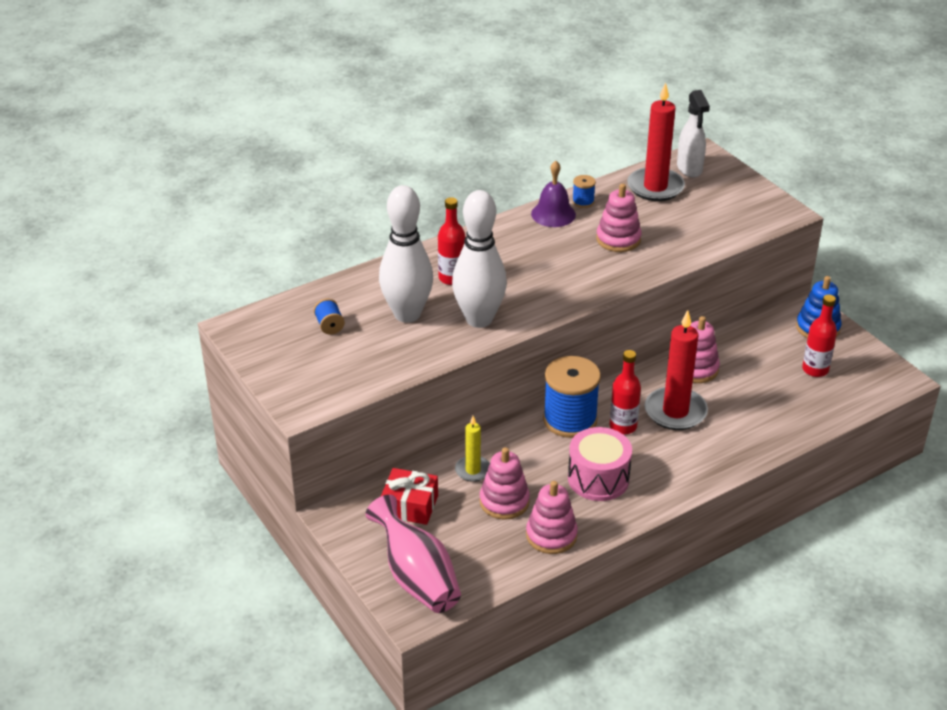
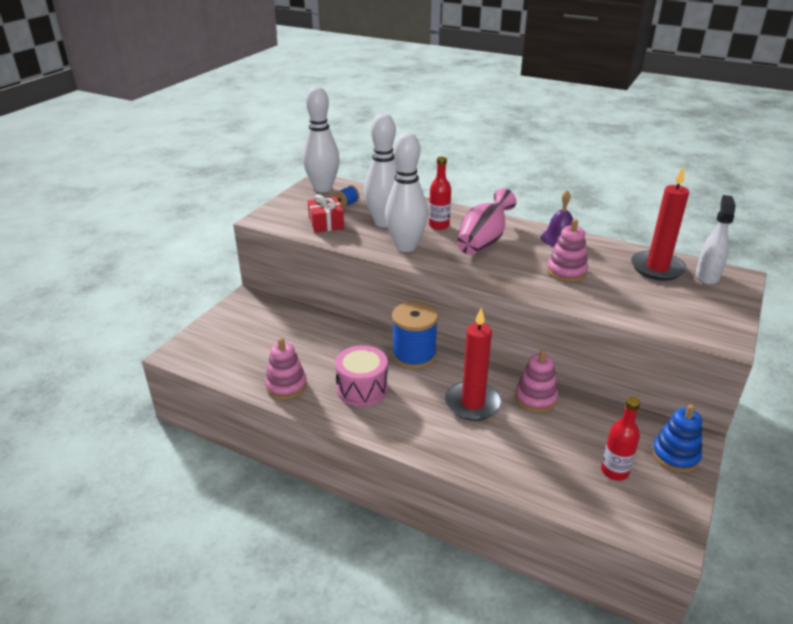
camera: 60 degrees right, 5 degrees down
(263, 330) = (323, 188): none -> white bowling pin
(410, 506) = (274, 319): red gift -> red gift (326, 223)
(417, 577) = (211, 343): pink vase -> pink vase (483, 241)
(473, 470) = (326, 332): yellow candle -> none
(504, 502) = (305, 354): pink stacking toy -> none
(583, 202) = (591, 245): blue spool -> none
(623, 426) = (430, 382): red bottle -> none
(689, 169) = (707, 276): white spray bottle -> white spray bottle turned 150 degrees clockwise

